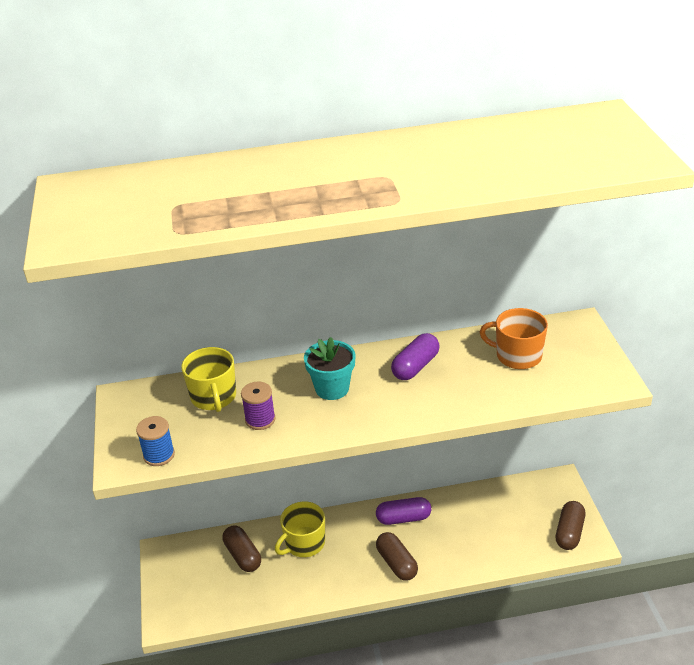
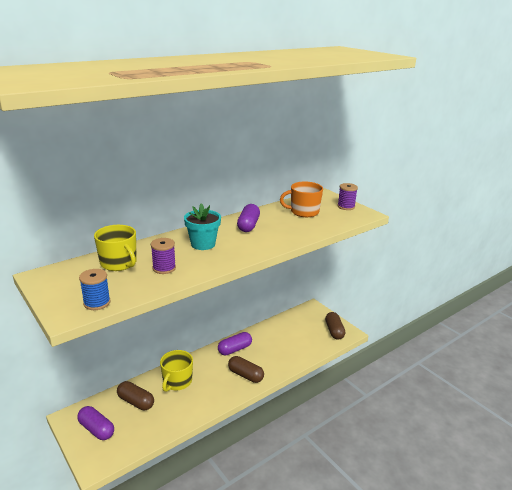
camera: 30 degrees left, 10 degrees down
(185, 577) = (96, 429): none -> purple capsule
(595, 359) = (346, 206): none -> purple spool

